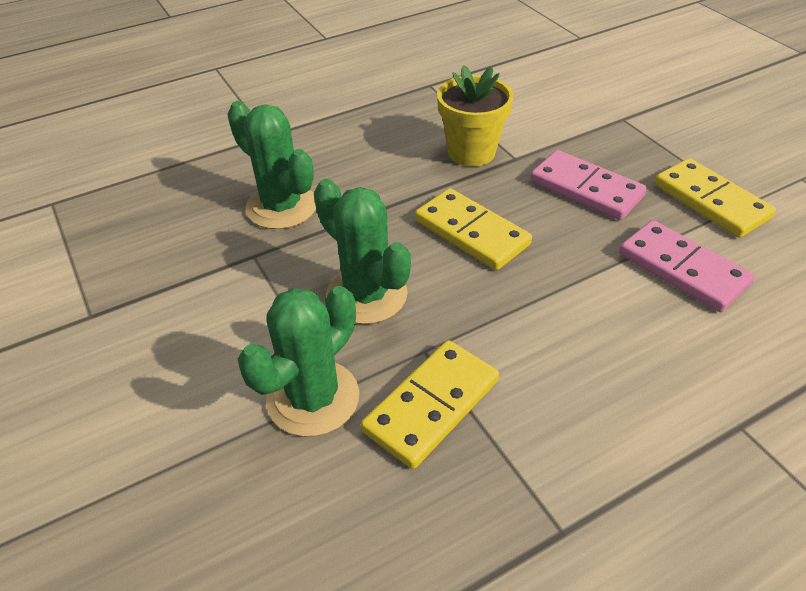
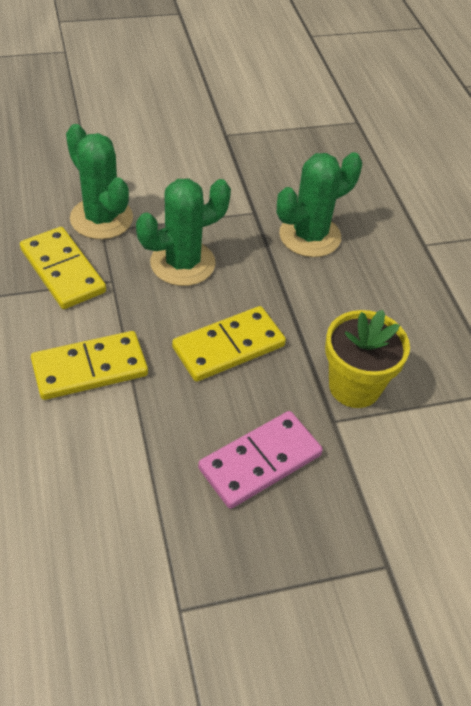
camera: 100 degrees right, 5 degrees up
(682, 269) = (111, 486): pink domino -> none
(710, 201) = (196, 572): yellow domino -> yellow domino (90, 368)

